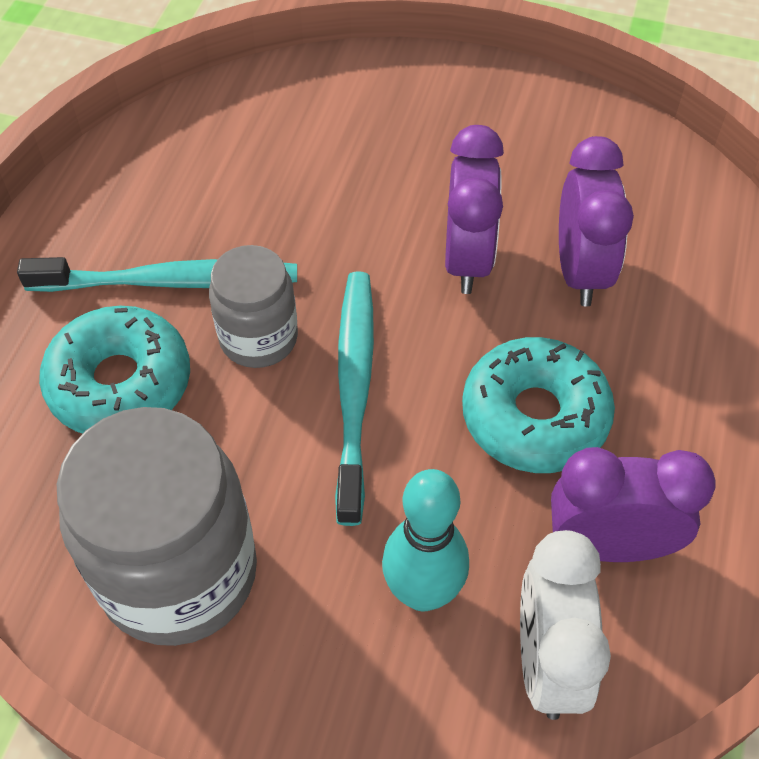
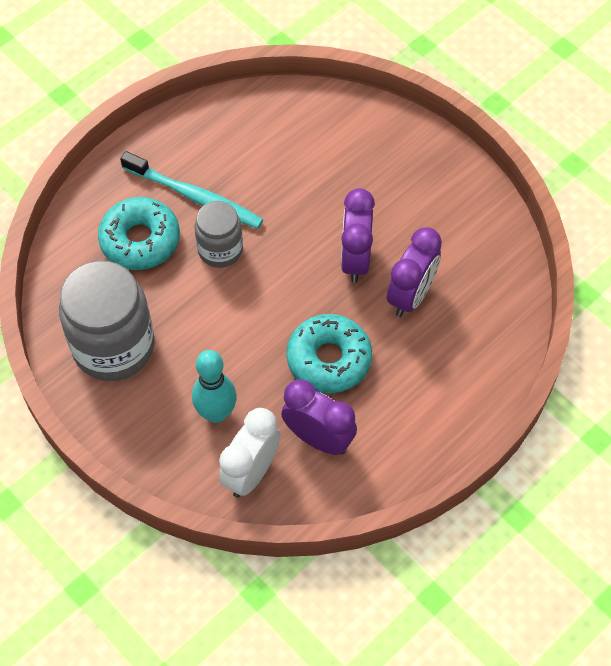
camera: 30 degrees right, 5 degrees up
(354, 388) = (250, 300): turquoise toothbrush -> none
(467, 259) = (355, 259): purple clock -> purple clock turned 150 degrees clockwise

